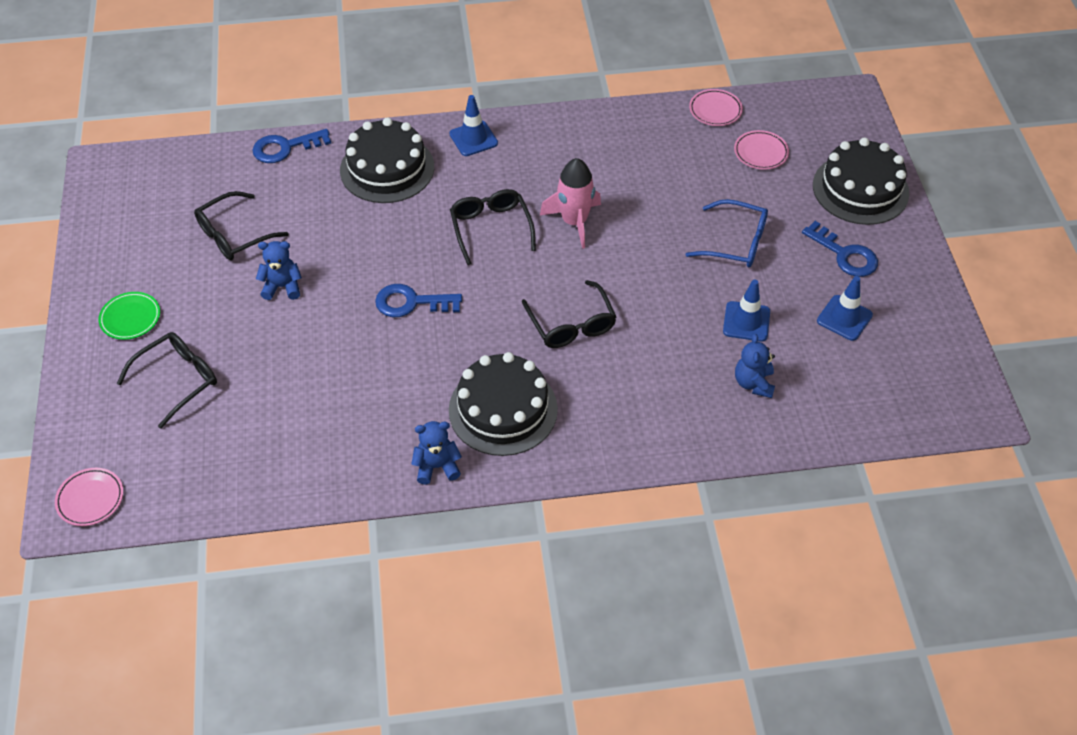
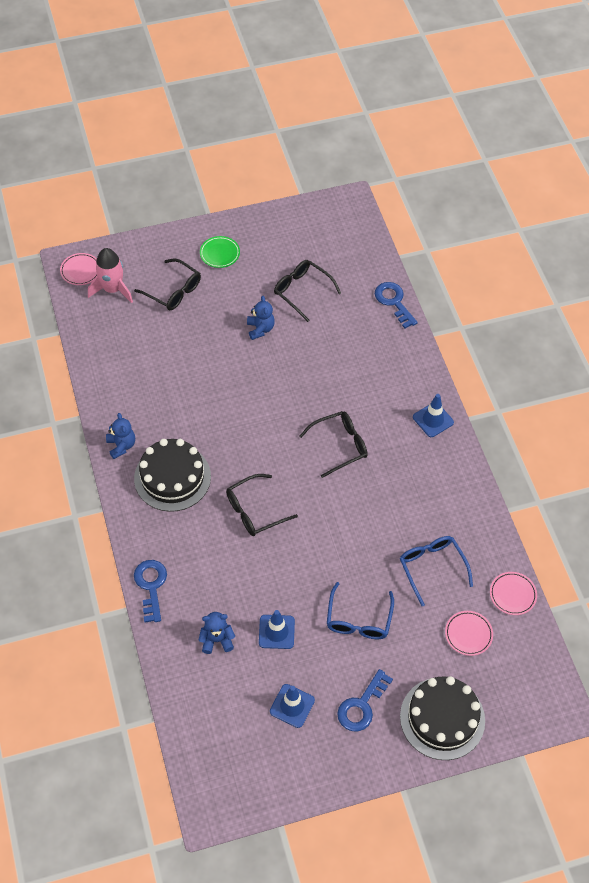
camera: 80 degrees right, 5 degrees up
(387, 168) = (387, 369): black cake -> none
(411, 302) = (259, 407): blue key -> blue key (151, 586)
(574, 222) = (358, 501): pink rocket -> pink rocket (112, 289)
(674, 169) = (432, 567): none -> blue glasses

